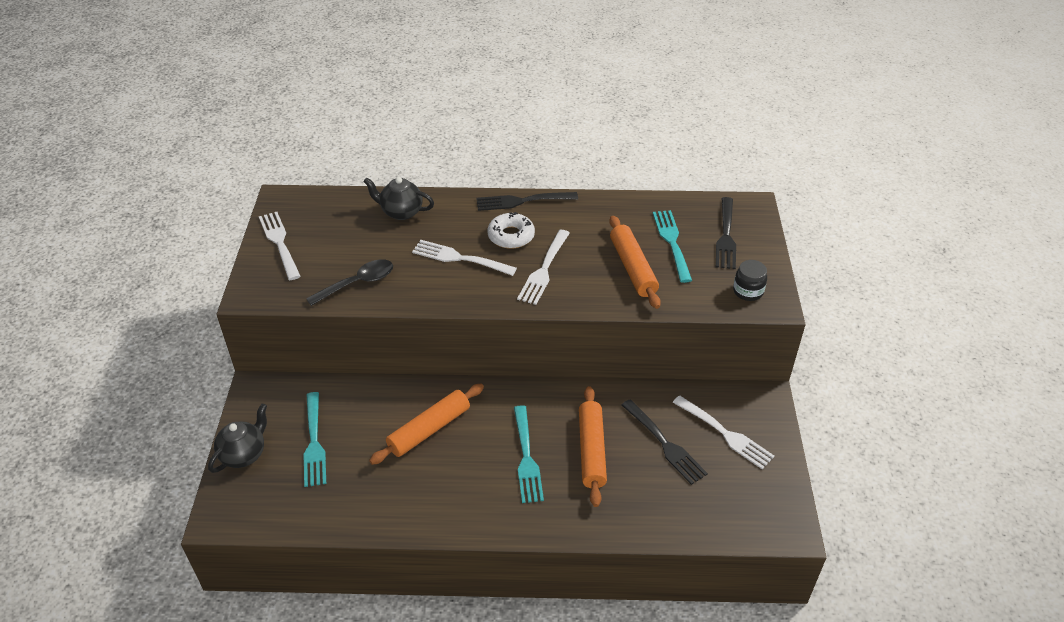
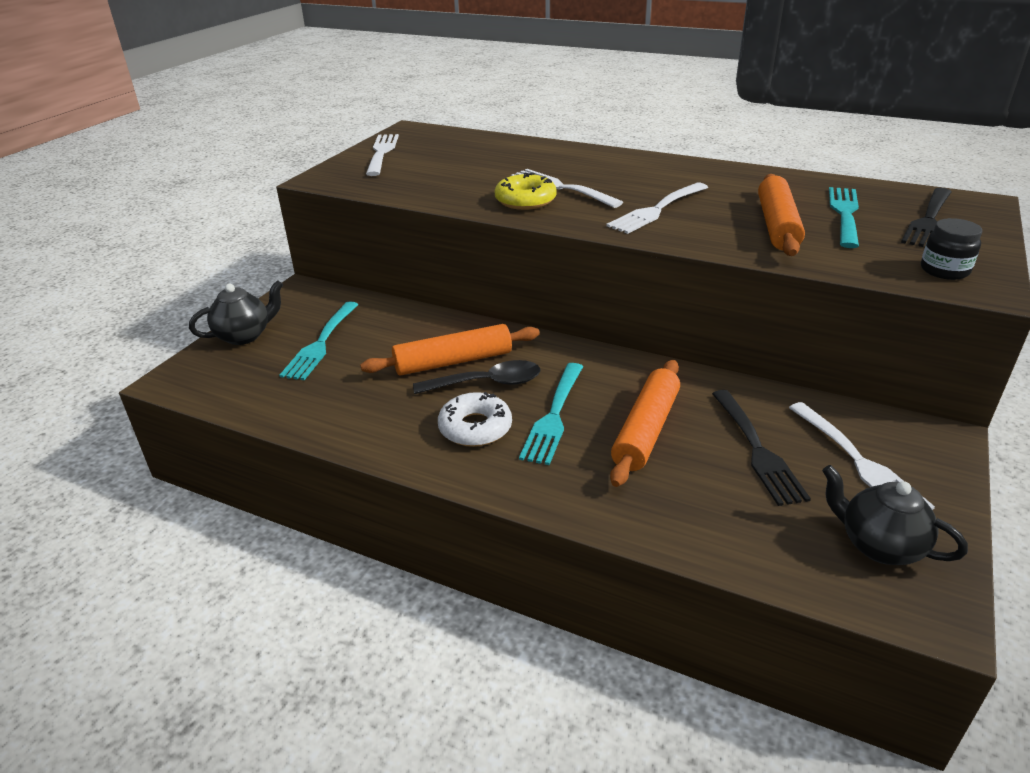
camera: 25 degrees right, 10 degrees down
(358, 283) = (434, 187): black spoon -> black spoon (487, 383)
(401, 212) = (522, 151): black teapot -> black teapot (879, 546)
(441, 282) = (525, 200): none -> yellow donut
(511, 236) = (633, 181): white donut -> white donut (475, 428)
(522, 201) = (665, 161): black fork -> none

